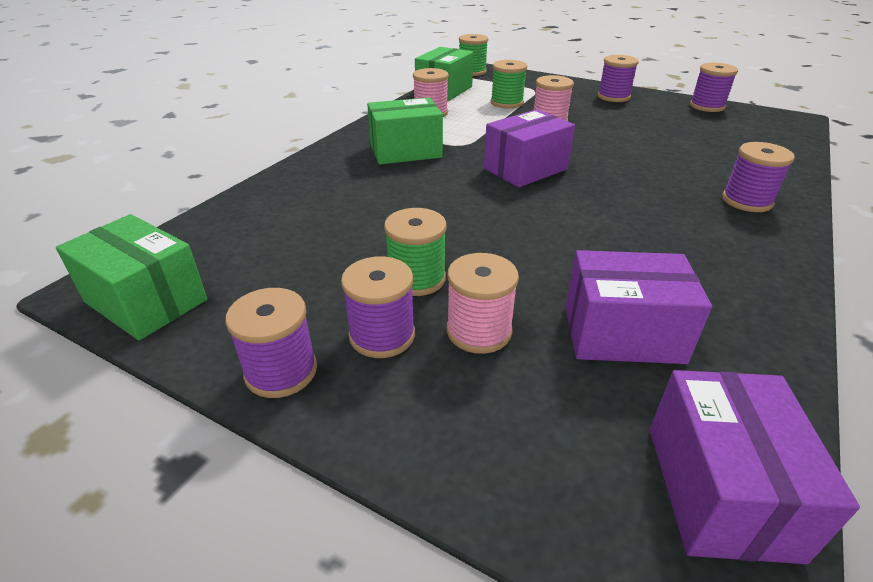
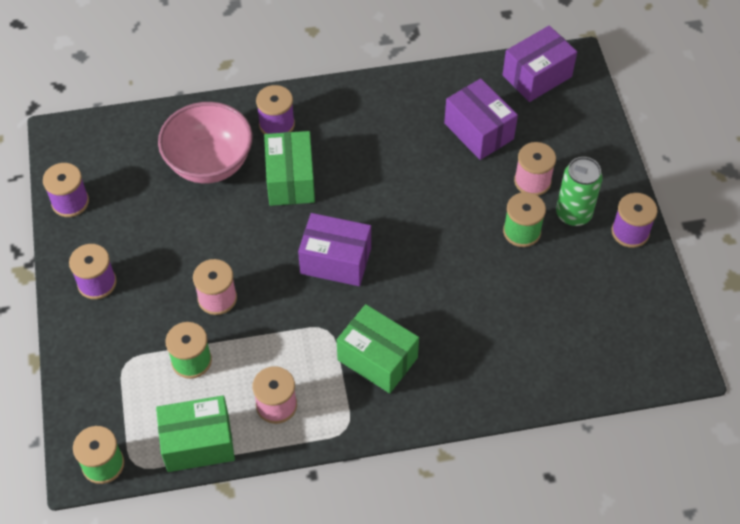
camera: 130 degrees left, 20 degrees up
(146, 301) = (661, 331): green box -> green box (290, 180)
(382, 335) = (573, 214): purple spool -> green can
(710, 157) = (209, 163): none -> pink bowl

